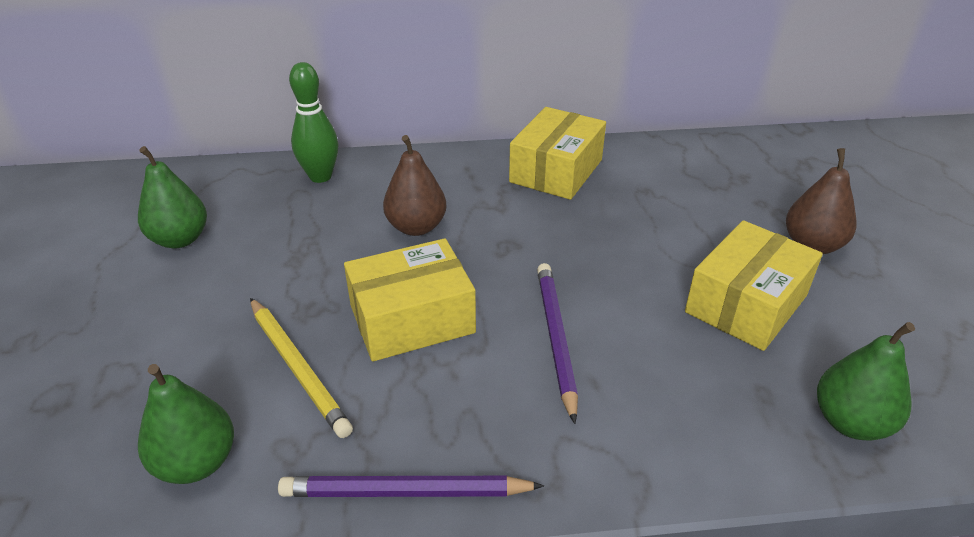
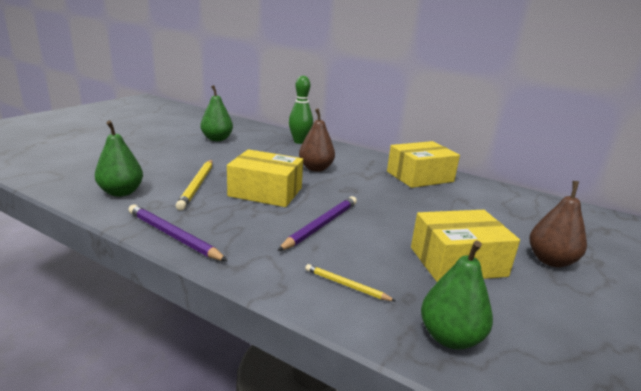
camera: 35 degrees right, 15 degrees down
(695, 421) = (346, 285): none -> yellow pencil

